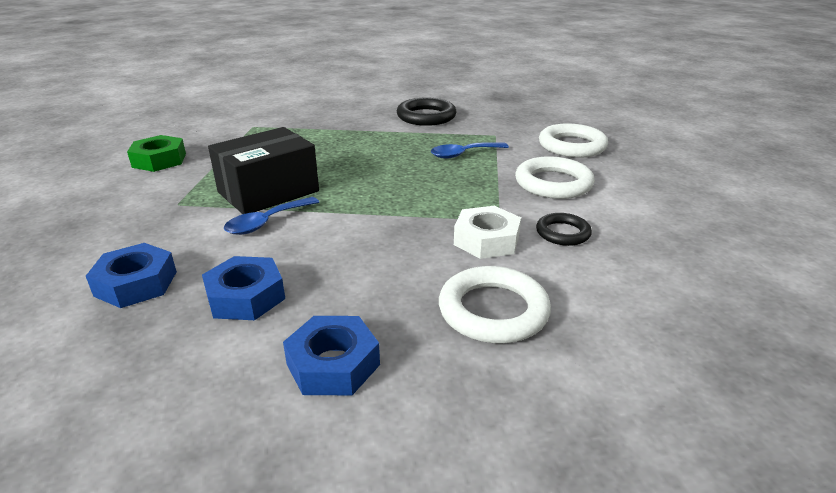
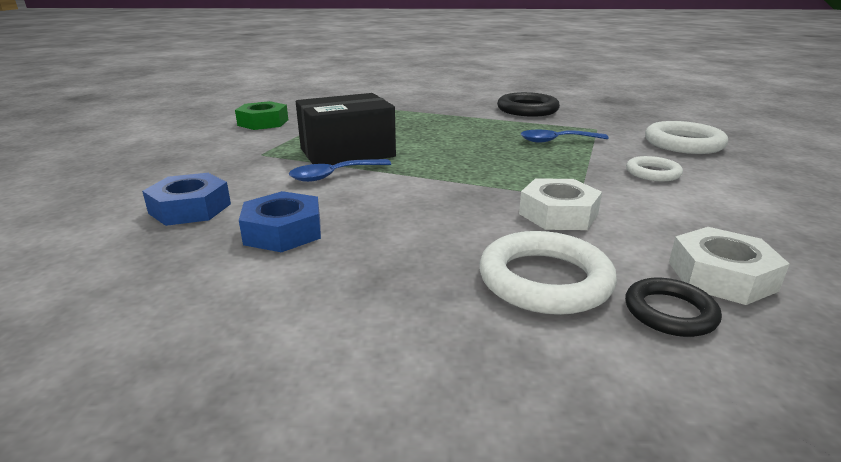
camera: 15 degrees right, 5 degrees down
(333, 364) = (341, 303): blue nut -> none
(553, 183) = (652, 173): white ring -> white ring, size x0.60
(563, 233) = (653, 217): black ring -> black ring (670, 312)
(623, 284) = (721, 276): none -> white nut

